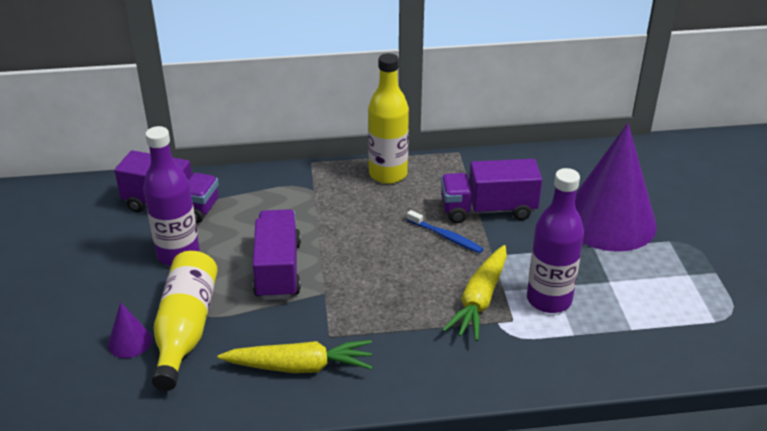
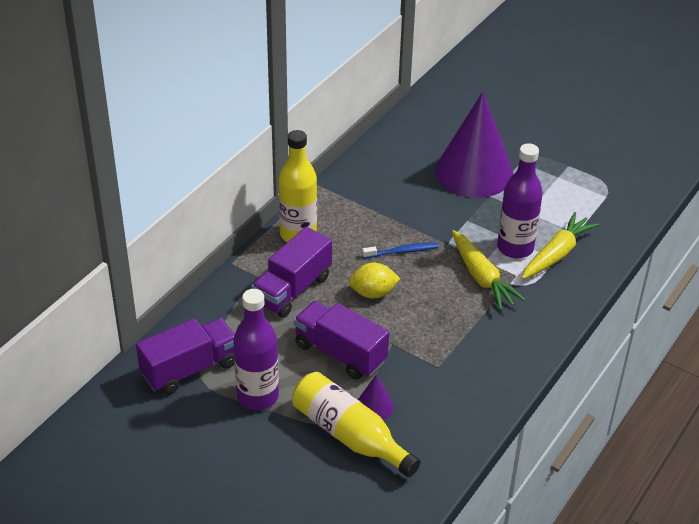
camera: 50 degrees left, 5 degrees up
(130, 342) = (330, 472): purple cone -> purple cone (374, 406)
(299, 366) = (451, 398): yellow carrot -> yellow carrot (556, 254)
(373, 248) = (373, 293): none -> yellow lemon
(488, 210) = (398, 214): purple truck -> purple truck (292, 290)

